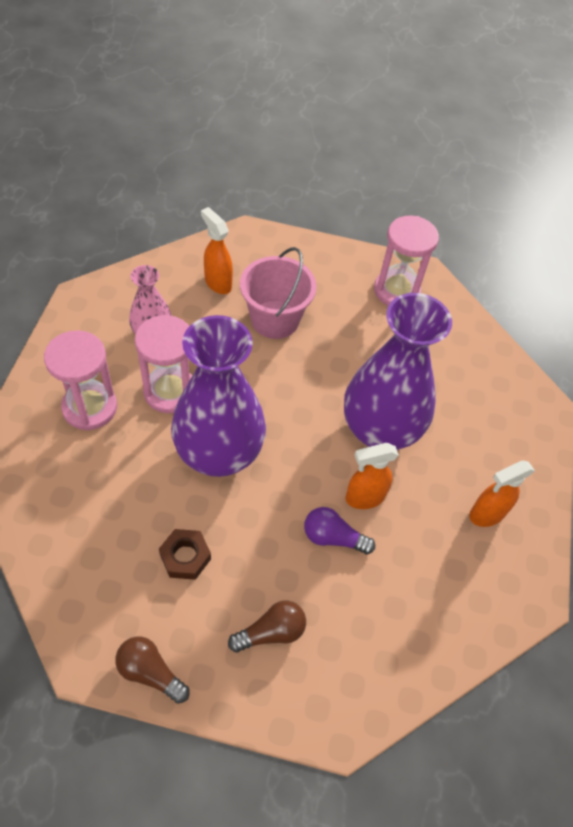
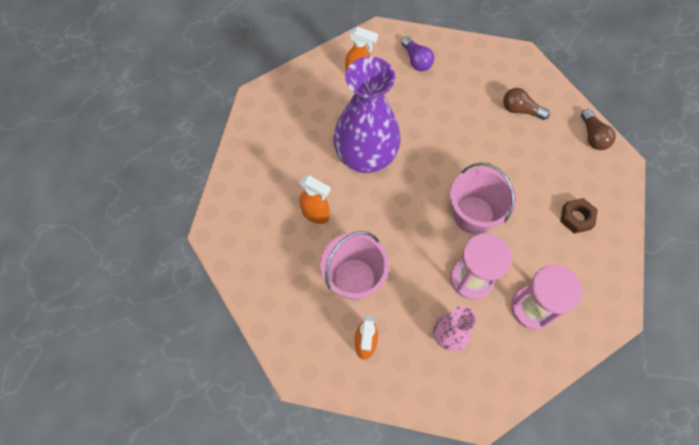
camera: 130 degrees left, 10 degrees up
(185, 557) = (537, 173): brown nut -> brown nut (576, 218)
(219, 453) = (473, 215): purple vase -> pink bucket
(333, 537) = (450, 125): purple light bulb -> purple light bulb (416, 60)
(364, 498) = (414, 130): orange spray bottle -> orange spray bottle (316, 214)
(396, 291) = (248, 234): pink hourglass -> none

